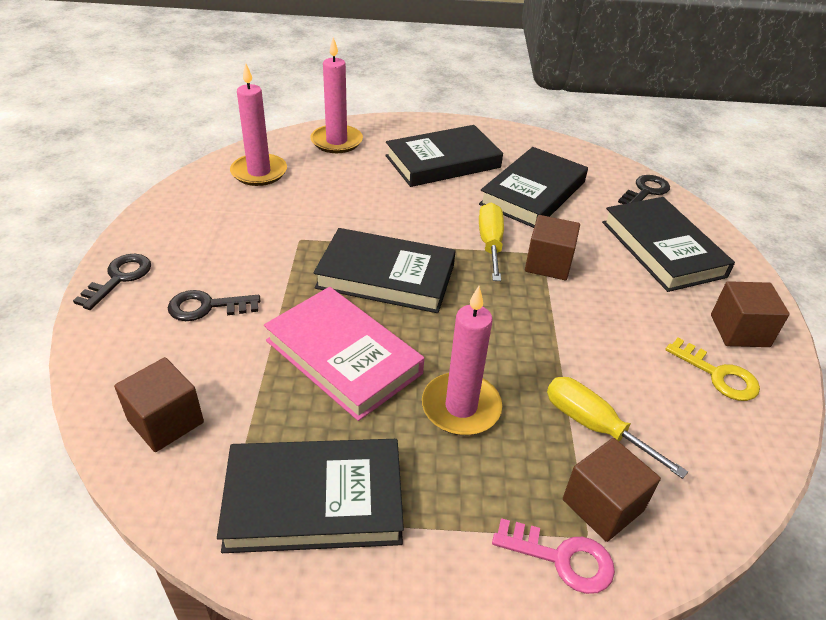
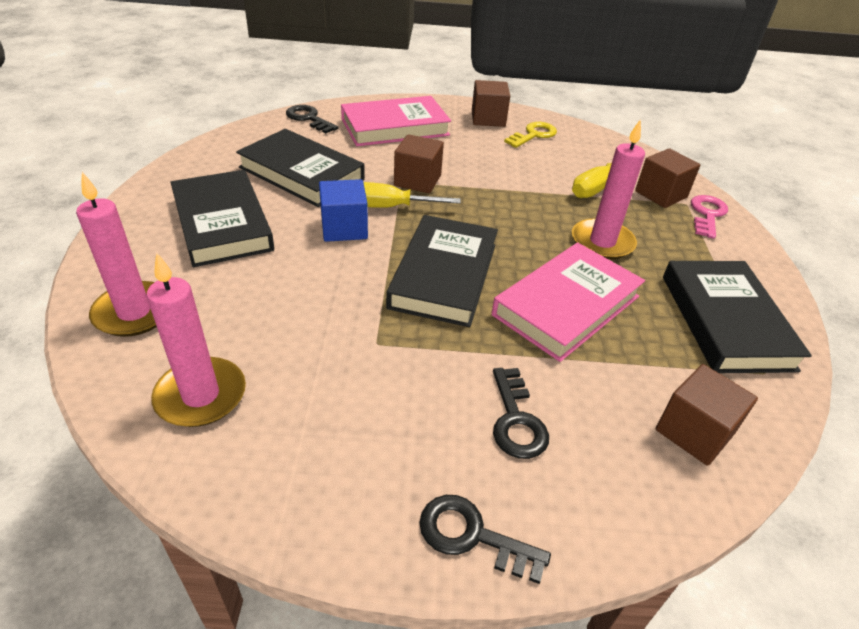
camera: 90 degrees left, 0 degrees up
(449, 219) = (344, 228): none -> blue cube
(662, 249) = (395, 127): black book -> pink book

